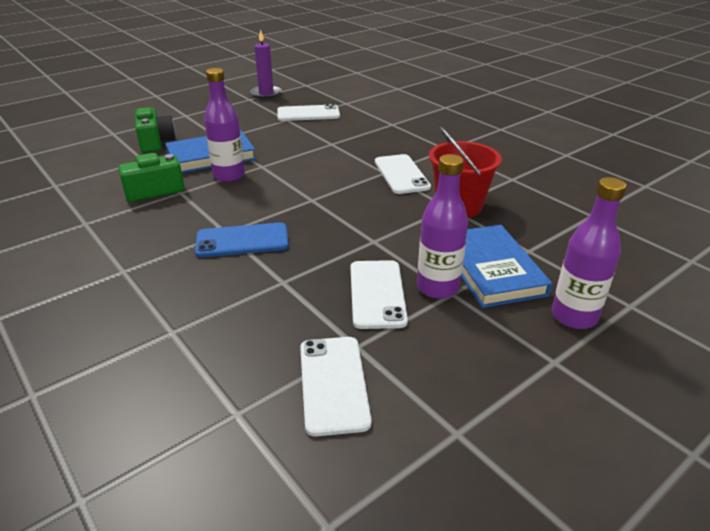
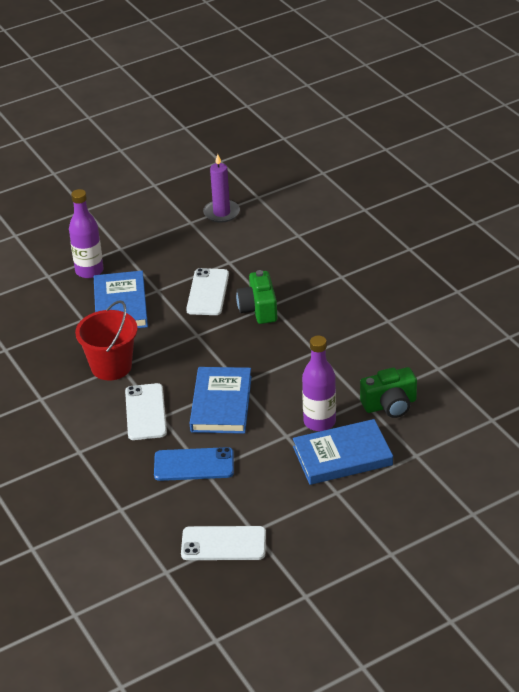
camera: 170 degrees left, 5 degrees up
(156, 142) = (412, 489): green camera -> green camera (258, 309)
(242, 240) = (301, 341): blue phone -> blue phone (194, 465)
(266, 94) = (280, 611): purple candle -> purple candle (221, 213)
(328, 183) = (221, 404): none -> blue book
(333, 384) = (246, 244): white phone -> none
(437, 288) = (165, 294): purple bottle -> none

